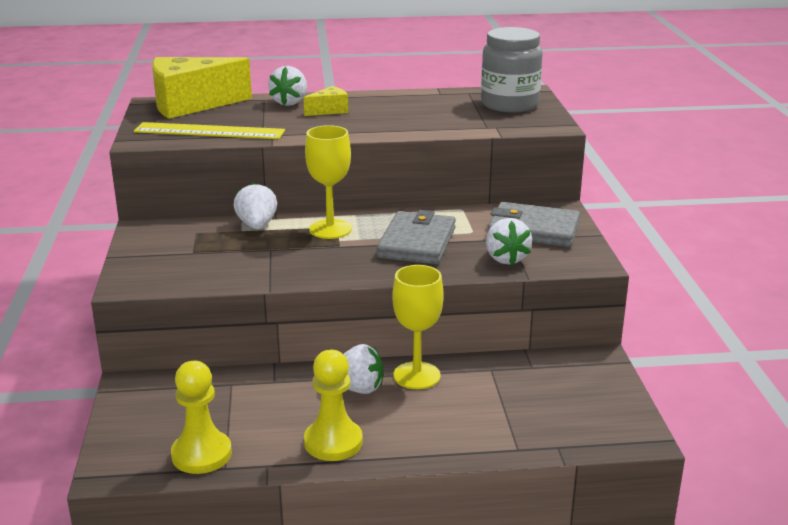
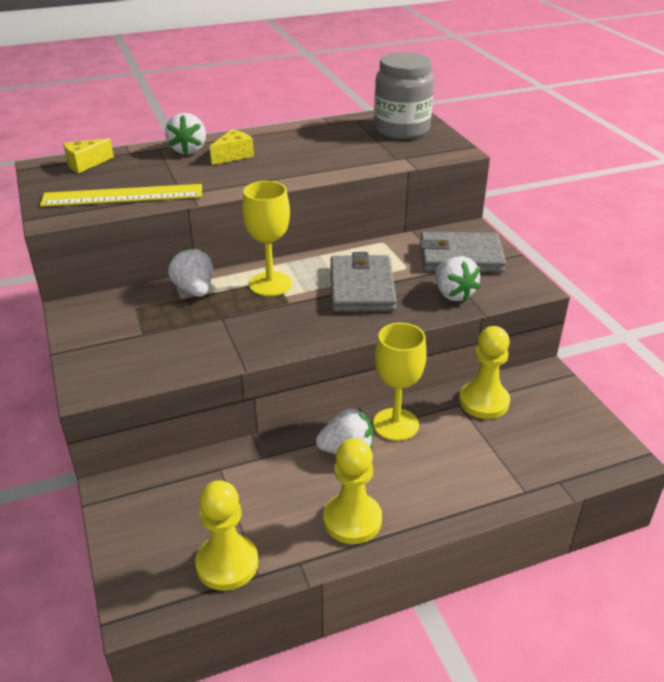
camera: 15 degrees left, 10 degrees up
(191, 105) = (85, 164): yellow cheese -> yellow cheese, size x0.46
(517, 370) = (484, 401): none -> yellow pawn

